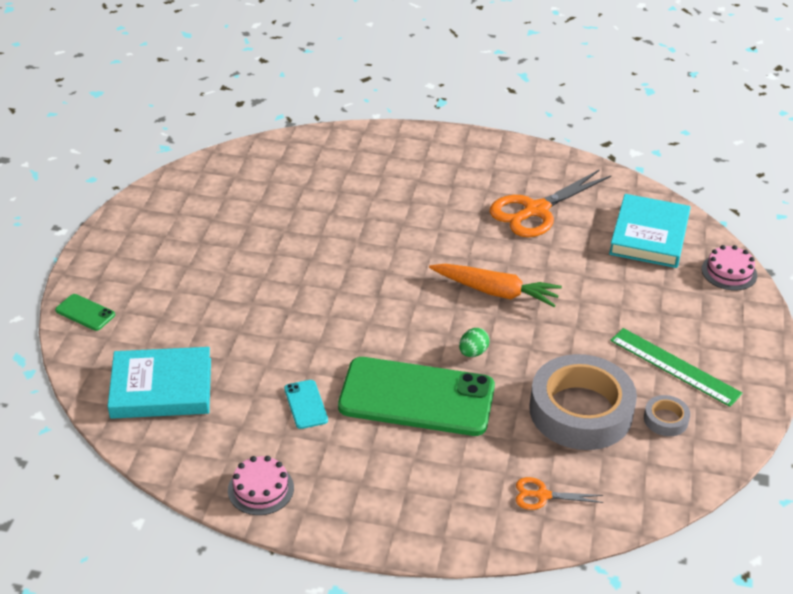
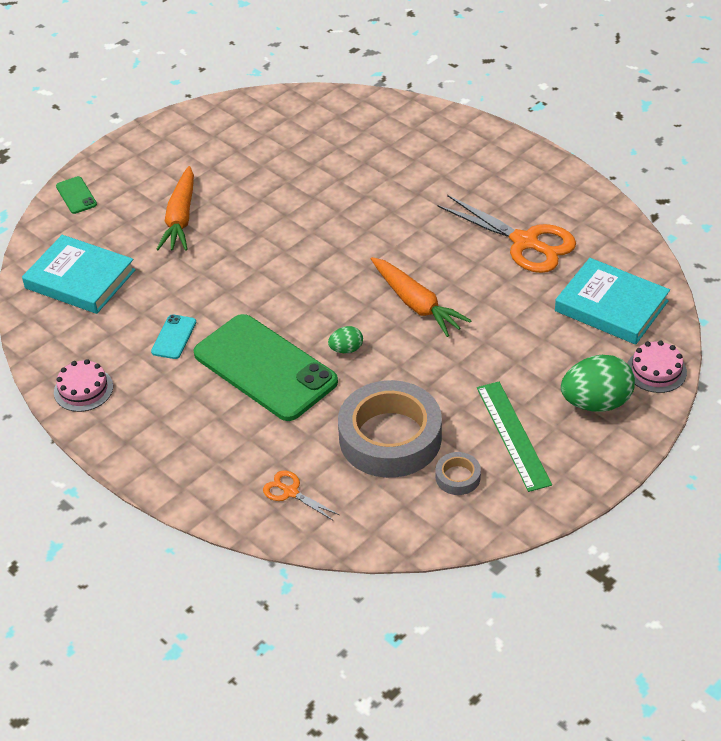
camera: 35 degrees right, 5 degrees up
(212, 296) = (180, 218): none -> orange carrot
(535, 210) = (525, 242): orange scissors -> orange scissors turned 135 degrees counterclockwise
(649, 236) = (611, 306): turquoise book -> turquoise book turned 75 degrees clockwise
(710, 315) = (596, 403): none -> green egg

